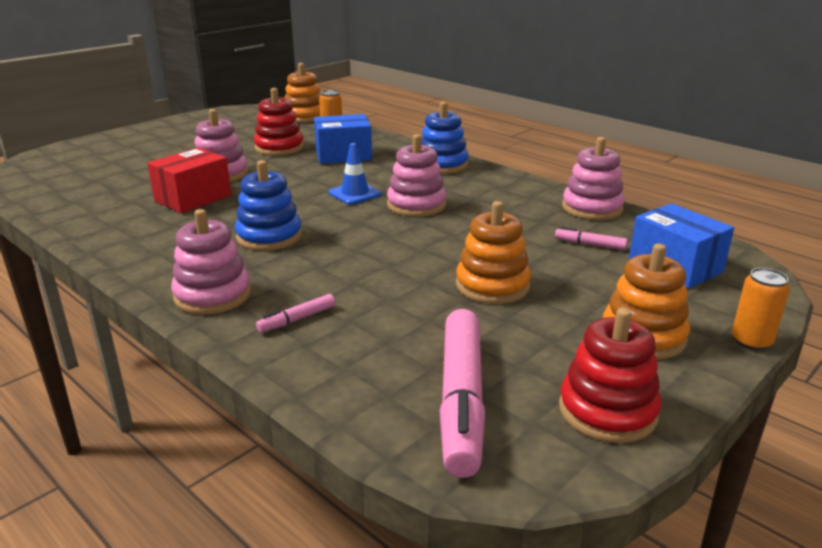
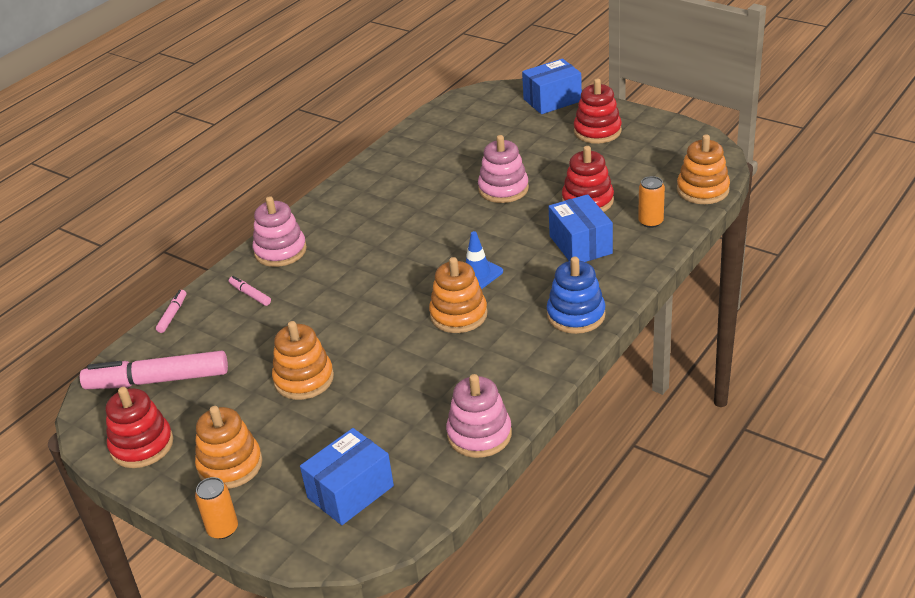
camera: 85 degrees right, 10 degrees up
(87, 145) = (552, 100): none -> blue box
(171, 135) = (597, 131): none -> red stacking toy
(193, 198) = (443, 192): red box -> none
(269, 237) = (376, 250): blue stacking toy -> none
(416, 205) = (458, 315): pink stacking toy -> orange stacking toy
(590, 244) = (389, 434): pink marker -> pink marker (172, 315)

